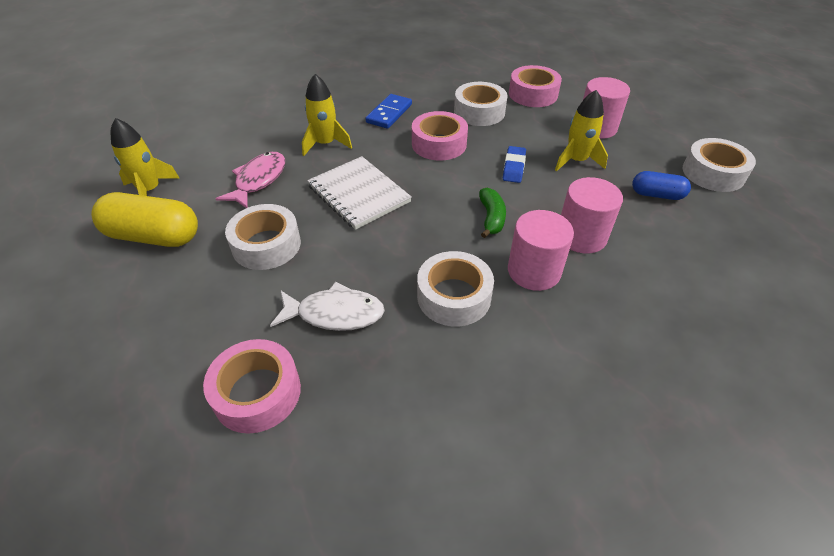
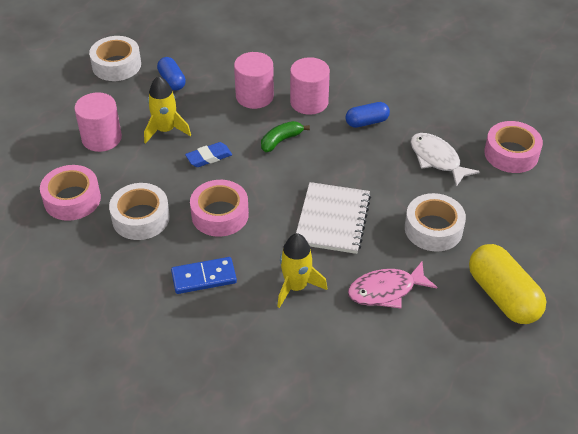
camera: 130 degrees left, 0 degrees up
(150, 190) = (477, 350): yellow rocket -> none
(454, 296) = (367, 122): white tape -> blue capsule

